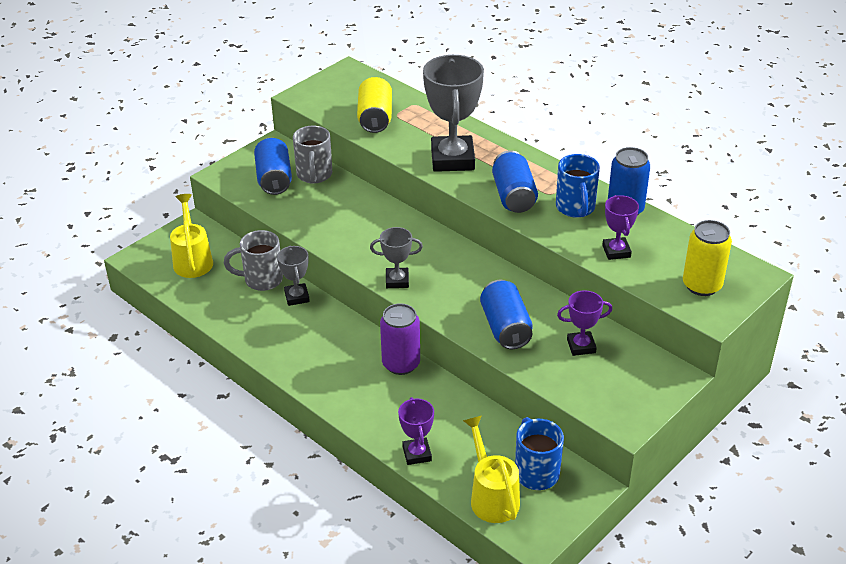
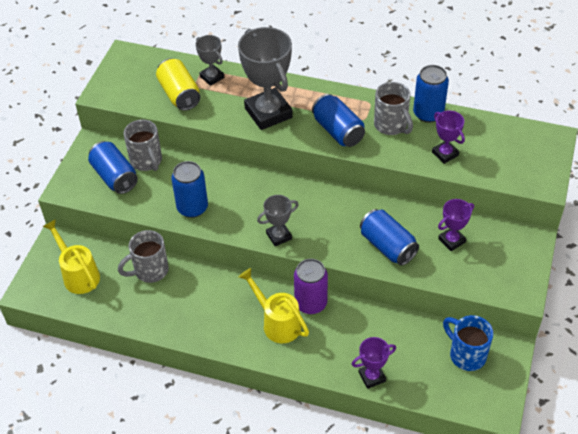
camera: 25 degrees left, 10 degrees up
(297, 297) = (189, 275): grey trophy -> grey trophy (212, 77)
(329, 228) = (192, 208): none -> blue can
(417, 454) = (372, 377): purple trophy -> purple trophy turned 75 degrees counterclockwise
(492, 496) = (448, 389): yellow watering can -> yellow watering can (277, 323)
(575, 208) = (391, 125): blue mug -> grey mug
(702, 285) = (522, 161): yellow can -> none

